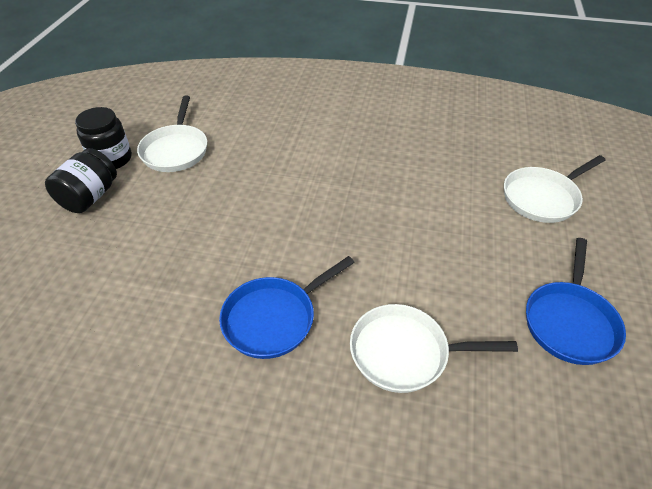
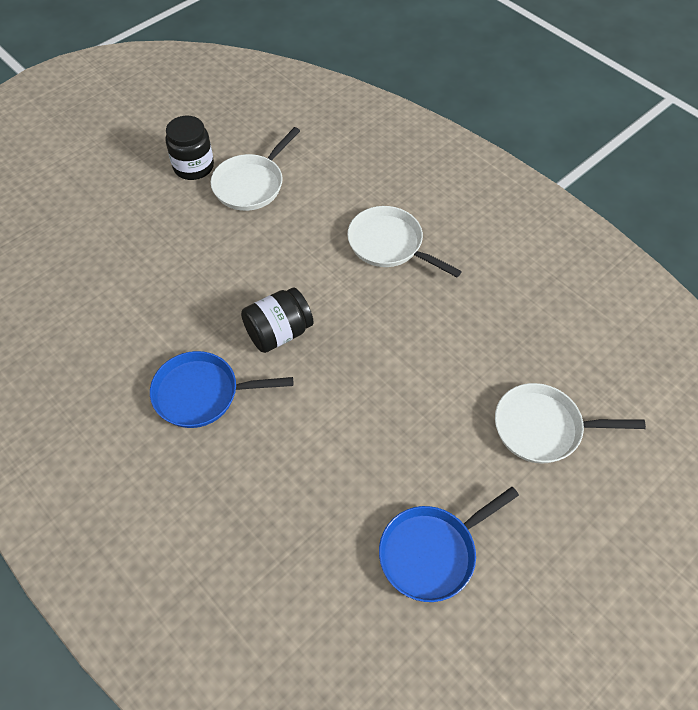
camera: 35 degrees right, 10 degrees up
(90, 197) = (152, 199): black jar -> black jar (279, 333)
(405, 353) = (272, 485): white pan -> white pan (389, 244)

